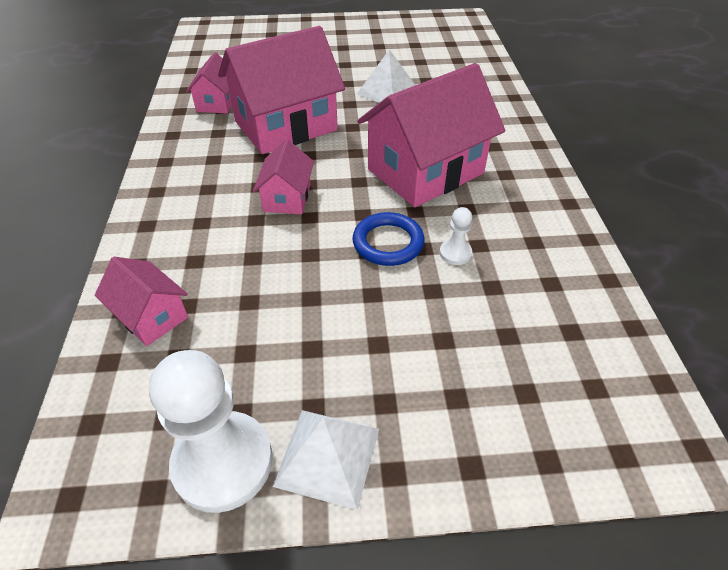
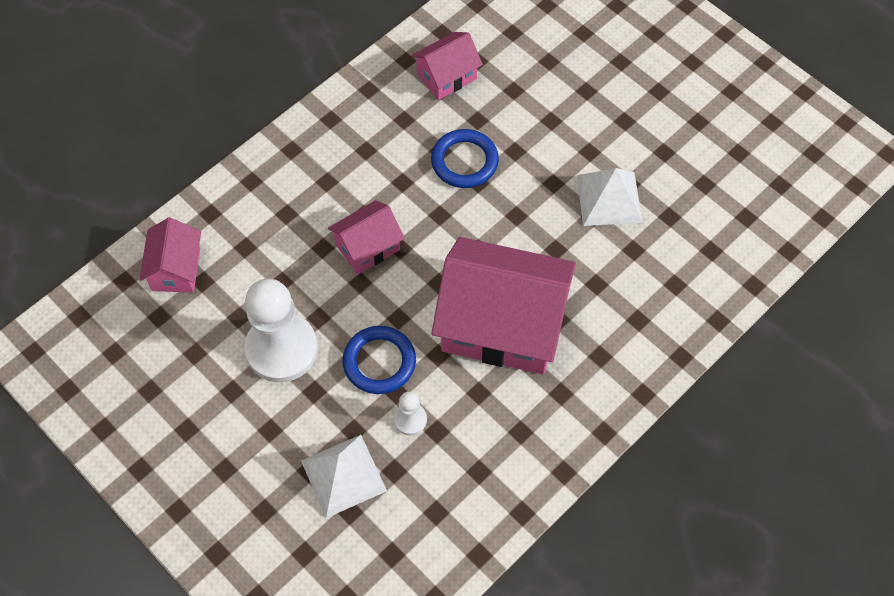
camera: 50 degrees right, 15 degrees up
(223, 462) = (111, 410): white pawn -> white pawn (281, 349)
(285, 126) = (464, 161): pink house -> blue ring
(328, 457) = (159, 465): white pyramid -> white pyramid (343, 475)

